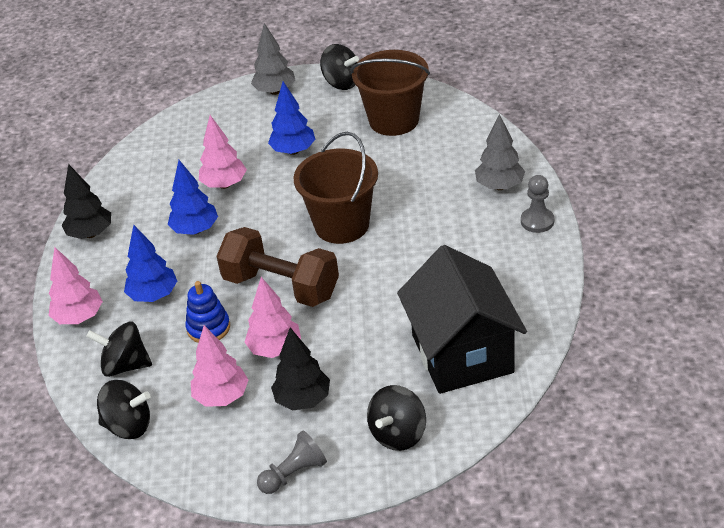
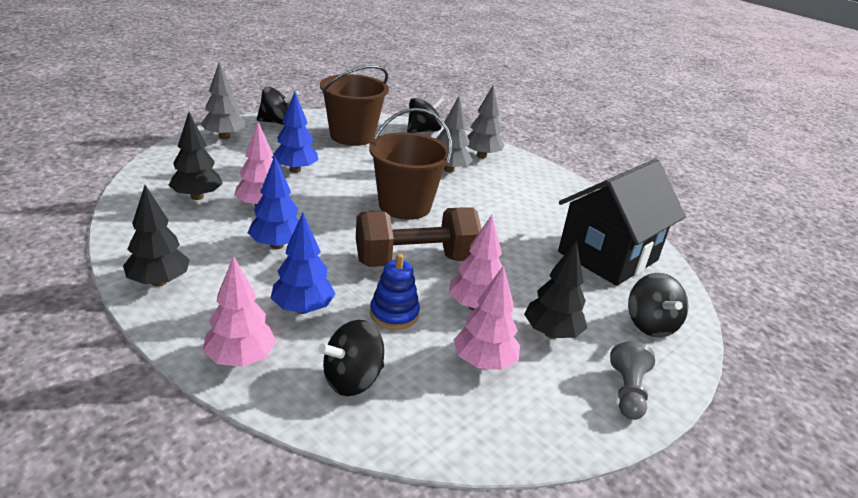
camera: 50 degrees left, 10 degrees down
(128, 426) = (430, 432): black spinning top -> black spinning top (423, 131)
(188, 158) = (197, 197): none -> black tree
(439, 194) = (449, 170): none -> grey tree
(462, 354) = (608, 256): black house -> black house turned 75 degrees counterclockwise
(537, 221) = (533, 168): grey pawn -> none

